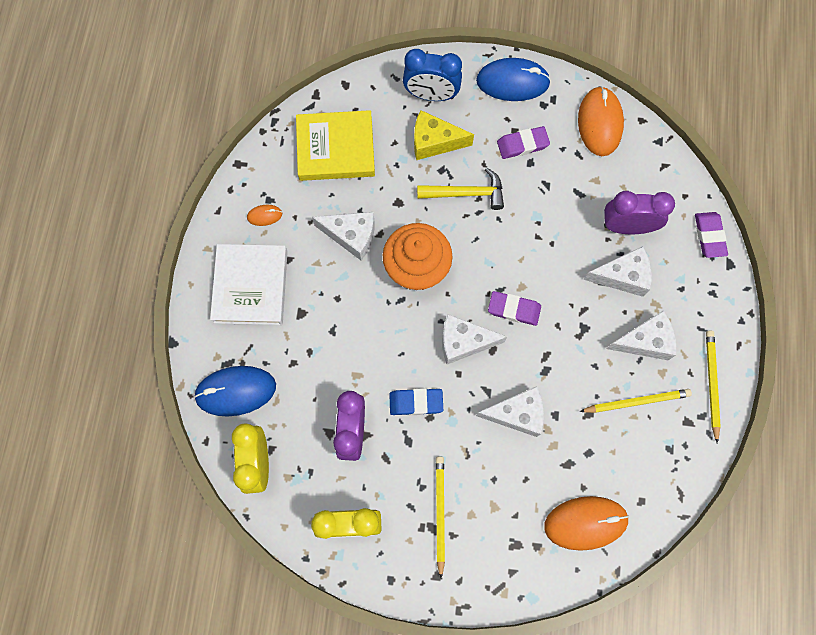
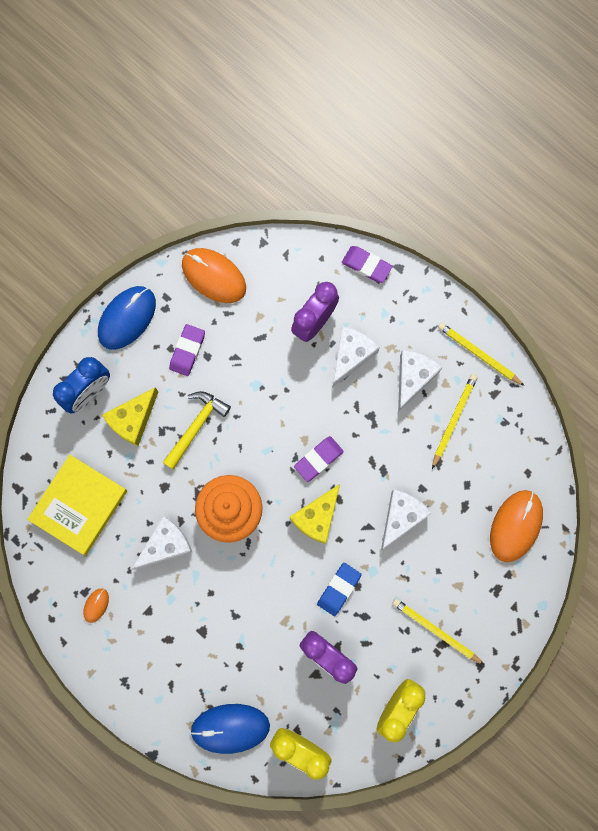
camera: 55 degrees left, 5 degrees up
(236, 391) = (230, 728): blue mouse -> blue mouse turned 60 degrees clockwise
(251, 286) = (150, 657): white book -> none
(464, 342) = (317, 517): white cheese -> yellow cheese

